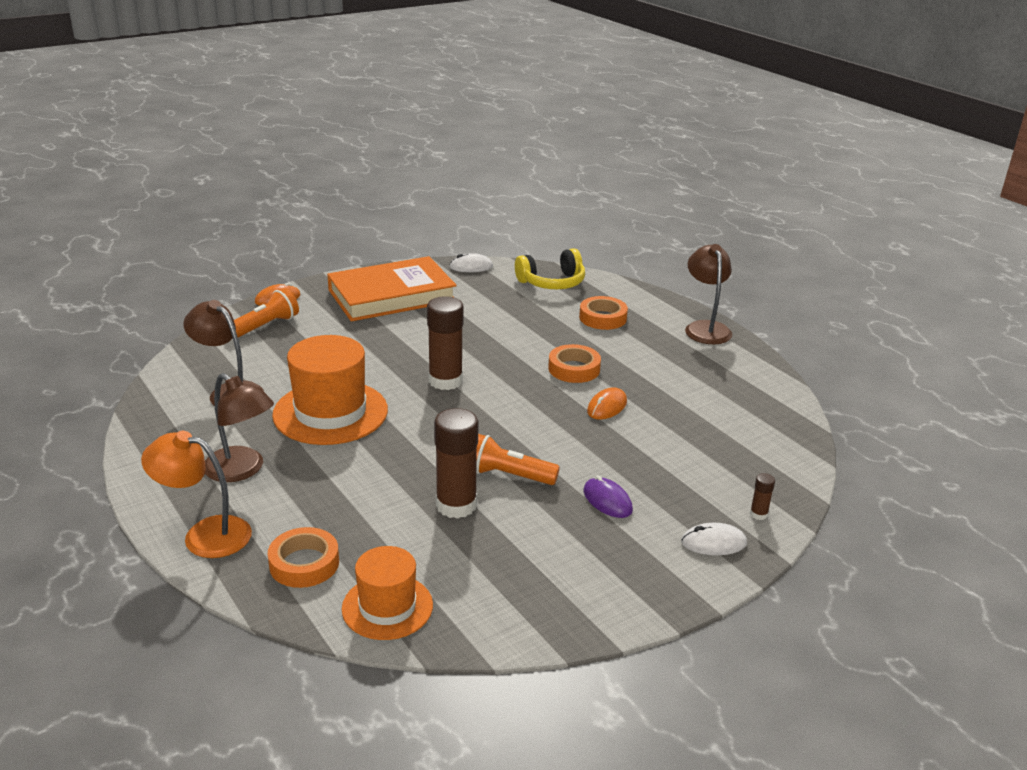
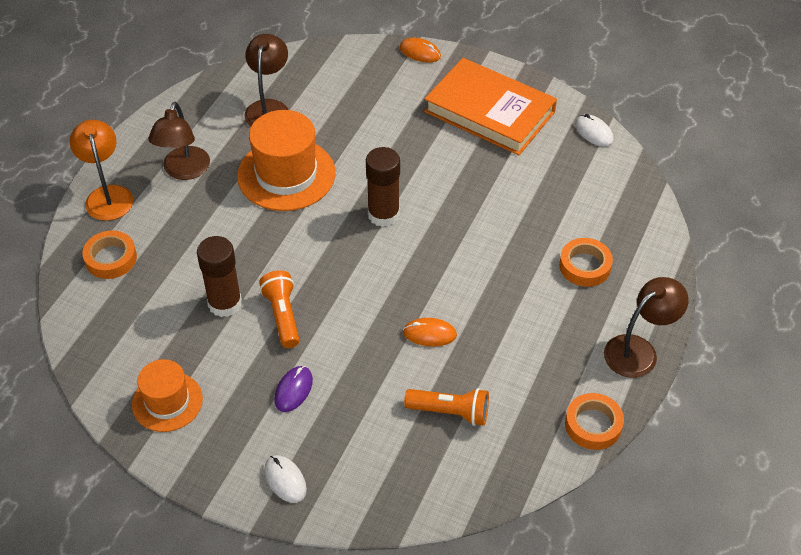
camera: 60 degrees right, 20 degrees up
(266, 326) = (373, 71): orange flashlight -> orange flashlight (450, 412)
(387, 607) = (95, 322): orange hat -> orange hat (167, 402)
(552, 282) = (620, 200): yellow headphones -> none
(574, 369) = (473, 286): orange tape -> orange tape (593, 425)
(758, 514) = (345, 498): brown glue stick -> none

